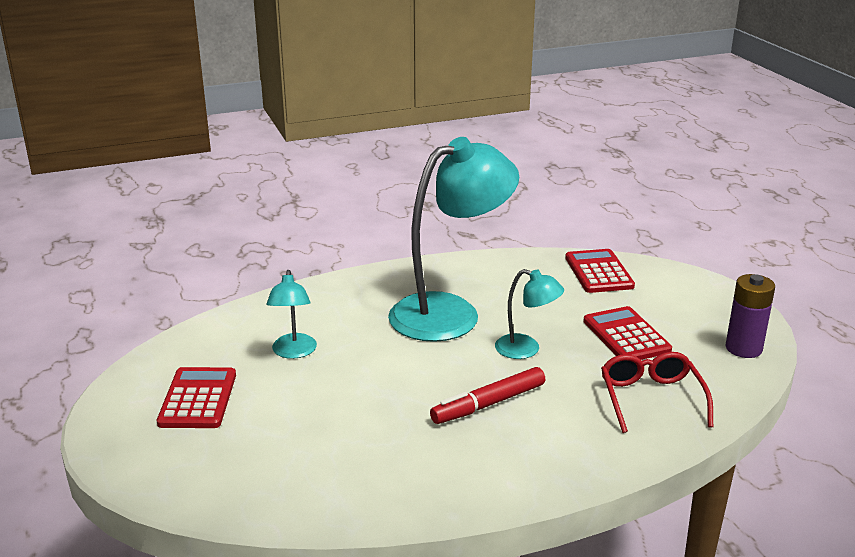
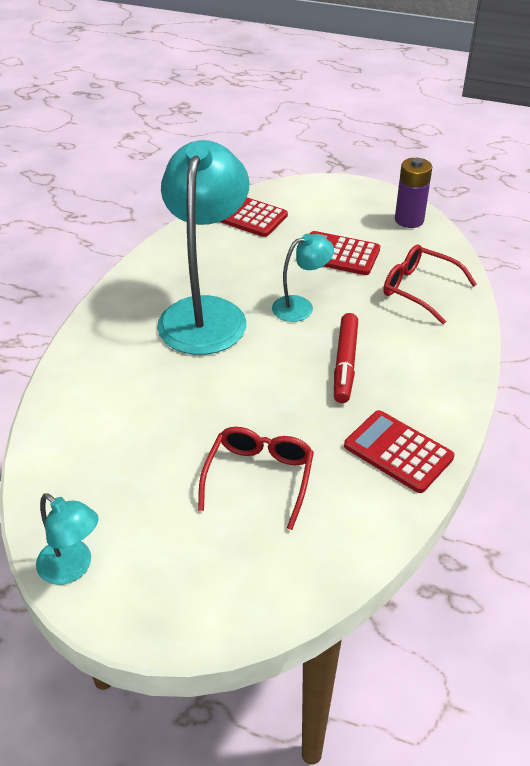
camera: 50 degrees left, 15 degrees up
(198, 399) = (149, 526): red calculator -> red calculator (398, 452)
(293, 352) = (151, 428): turquoise lamp -> turquoise lamp (72, 568)
(300, 424) = (259, 478): none -> red glasses

